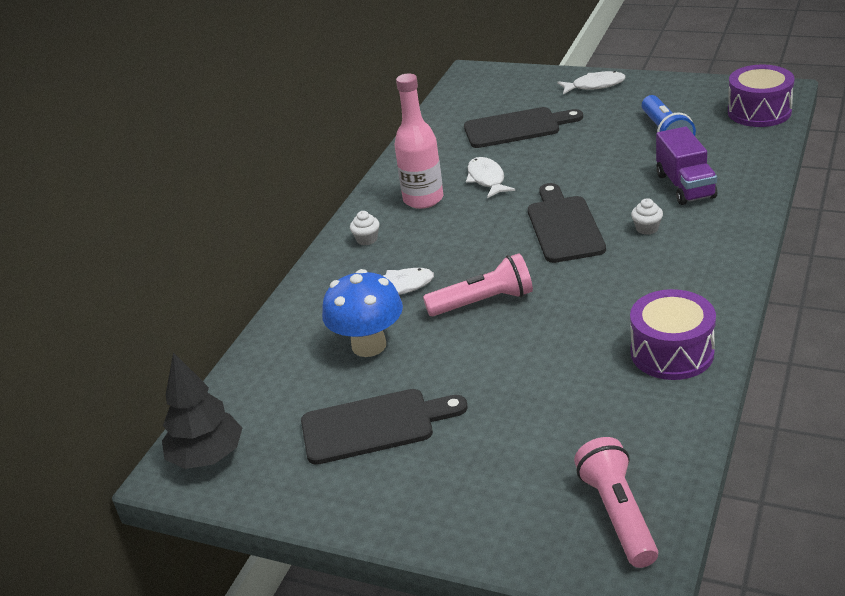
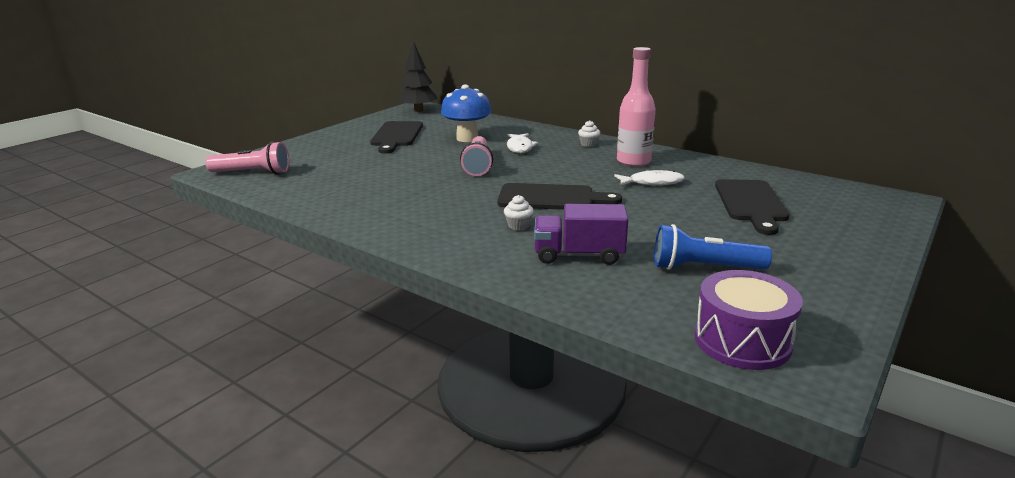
camera: 100 degrees right, 10 degrees down
(595, 85) = (854, 253): white fish -> none
(672, 353) = (353, 206): purple drum -> none

